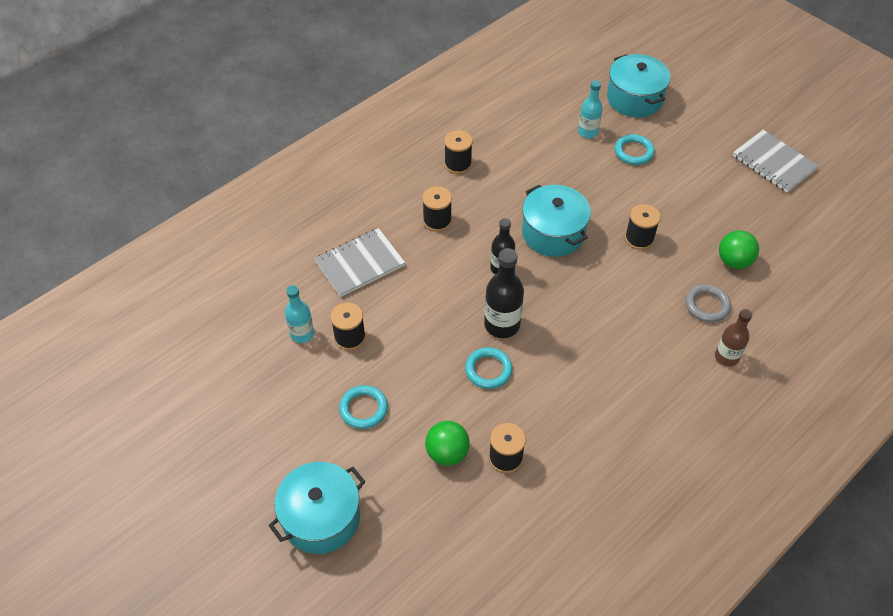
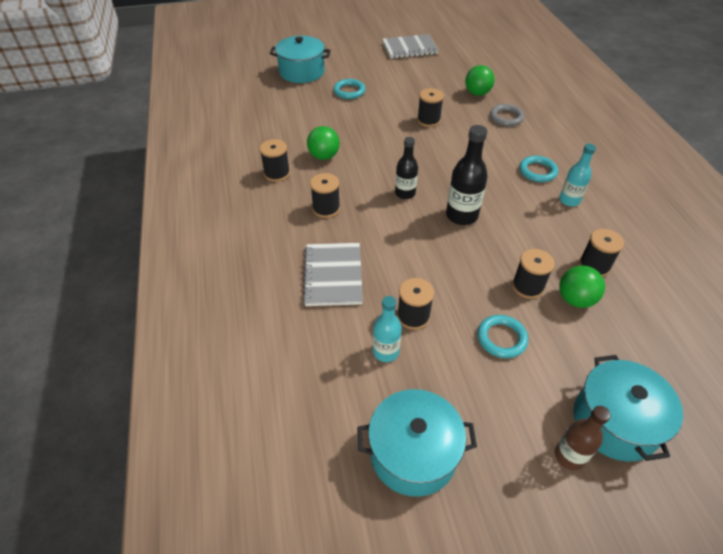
camera: 60 degrees left, 5 degrees down
(439, 409) = (527, 286): none -> black spool
(488, 370) = (502, 241): turquoise ring -> turquoise ring (537, 171)
(509, 184) = (324, 156): none -> green ball
(553, 233) = (391, 155): turquoise pot -> turquoise pot (413, 453)
(587, 132) = (311, 102): turquoise bottle -> turquoise bottle (569, 200)
(726, 357) = (553, 127): brown bottle -> brown bottle (569, 456)

